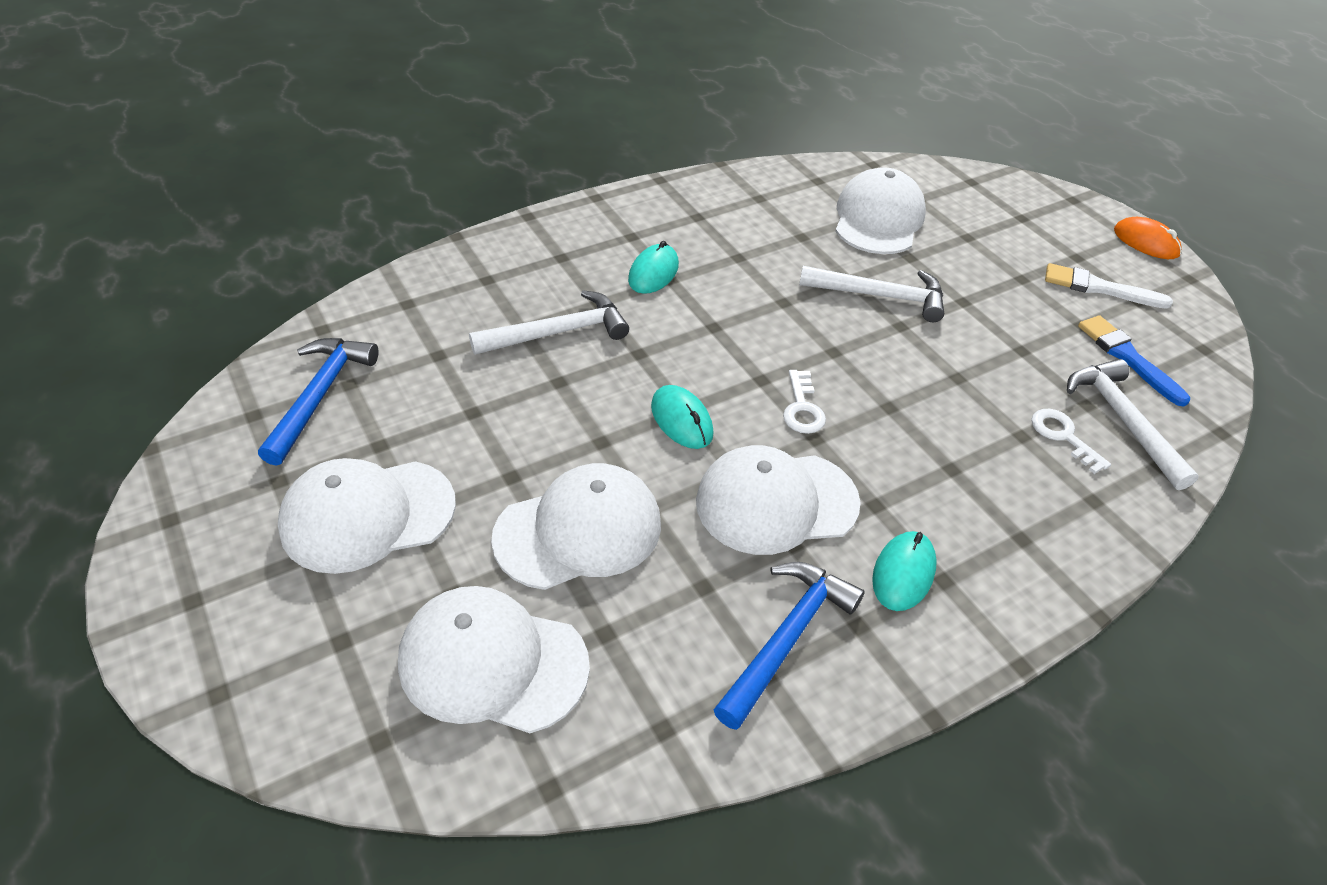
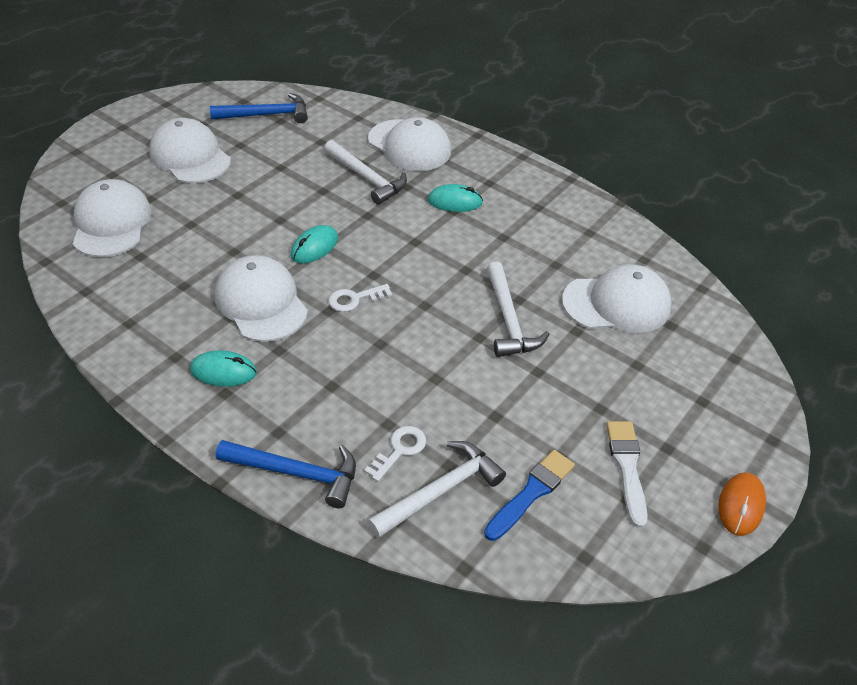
camera: 70 degrees right, 0 degrees up
(578, 531) = (207, 229): white cap -> white cap (409, 146)
(787, 638) = (156, 326): blue hammer -> blue hammer (296, 473)

